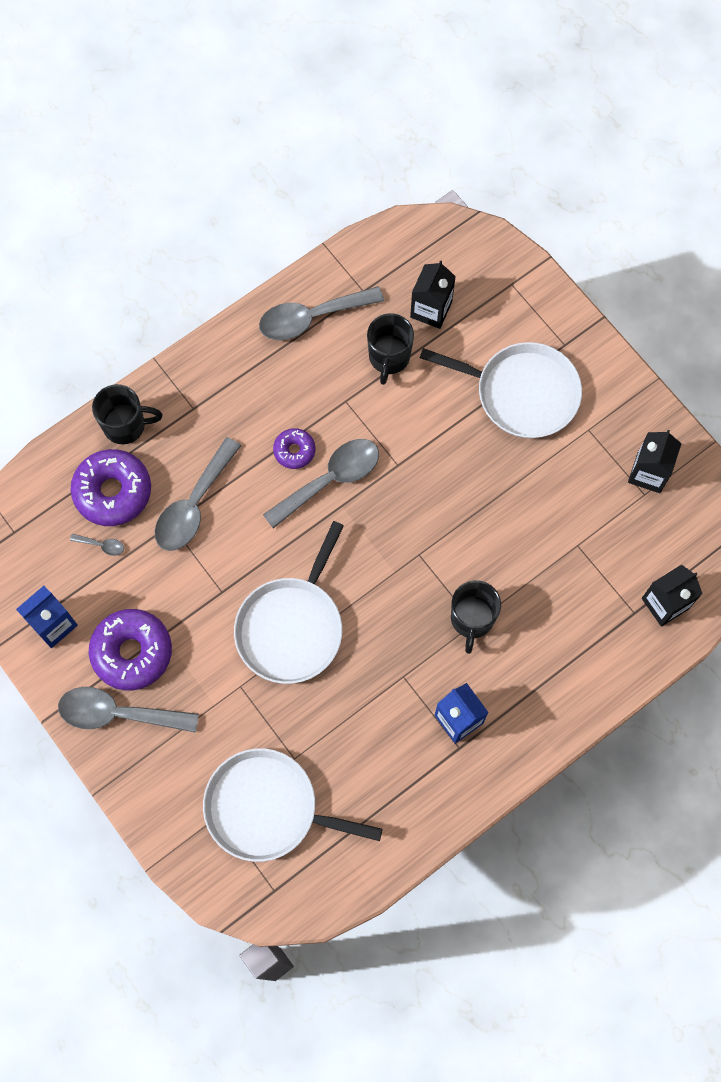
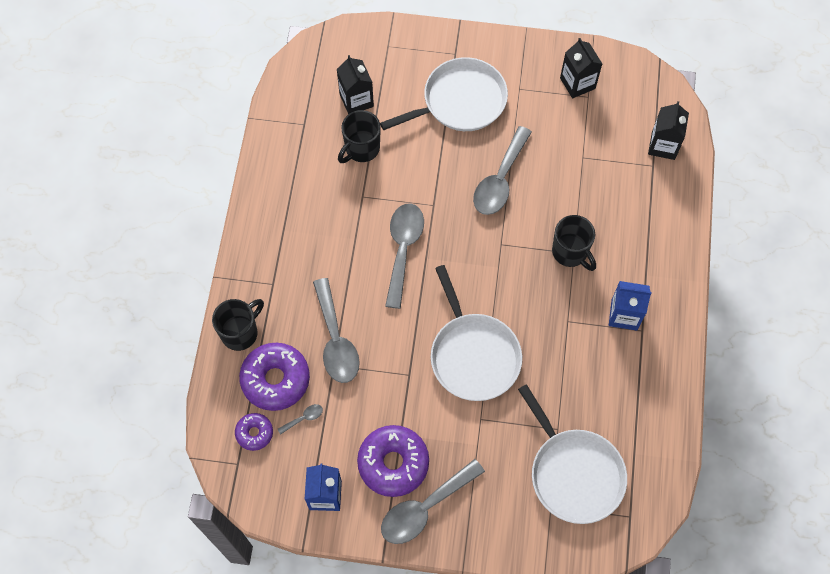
camera: 45 degrees left, 5 degrees down
(267, 808) = (574, 473): white pan -> white pan turned 90 degrees counterclockwise
(294, 451) = (363, 252): purple donut -> purple donut (254, 433)
(312, 317) = (289, 166): grey spoon -> grey spoon (500, 179)
(389, 358) = (361, 149): black mug -> black mug turned 75 degrees clockwise

